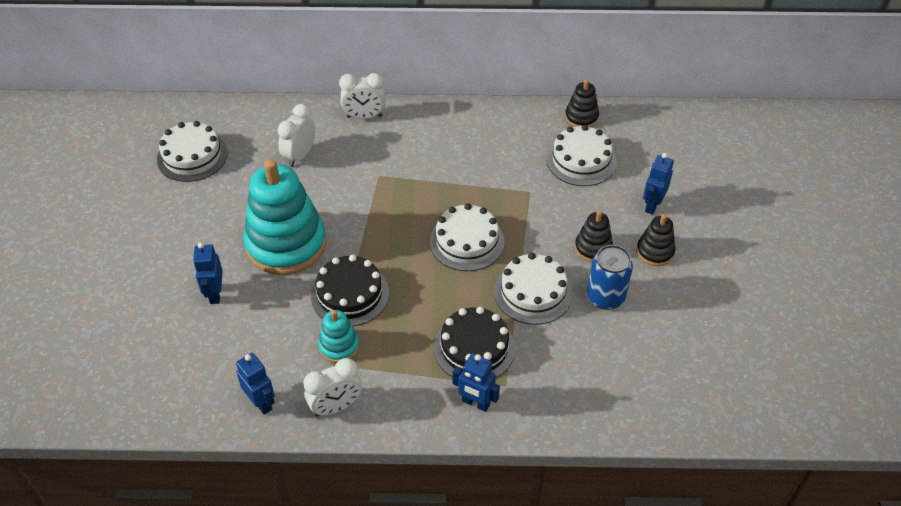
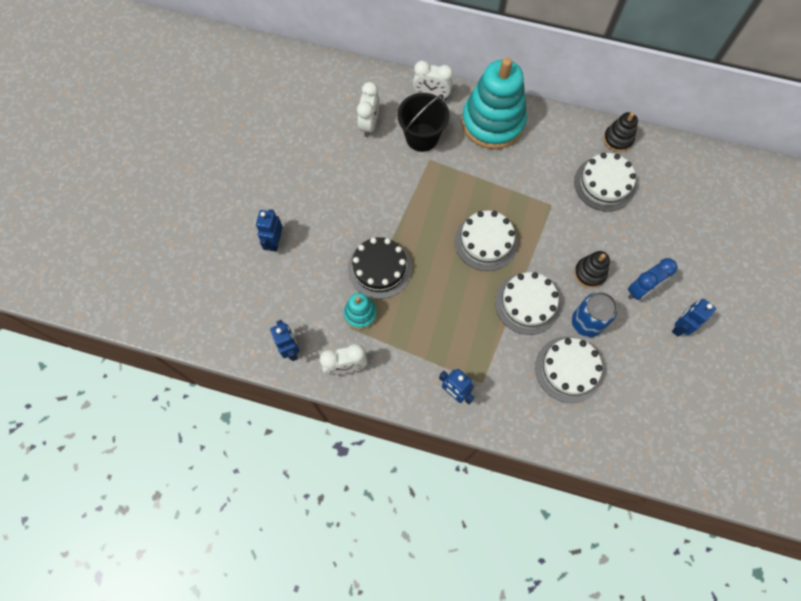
camera: 15 degrees right, 20 degrees up
(192, 156) = (282, 105): white cake -> white cake (569, 369)
(286, 244) = (340, 209): turquoise stacking toy -> turquoise stacking toy (493, 122)
(300, 155) = (369, 124): white clock -> white clock turned 150 degrees clockwise
(364, 156) = (422, 137): none -> black bucket
(474, 348) = (466, 342): black cake -> none
(652, 205) = (653, 244): blue robot -> blue robot (680, 326)
(655, 251) = (641, 289): black stacking toy -> blue clock

